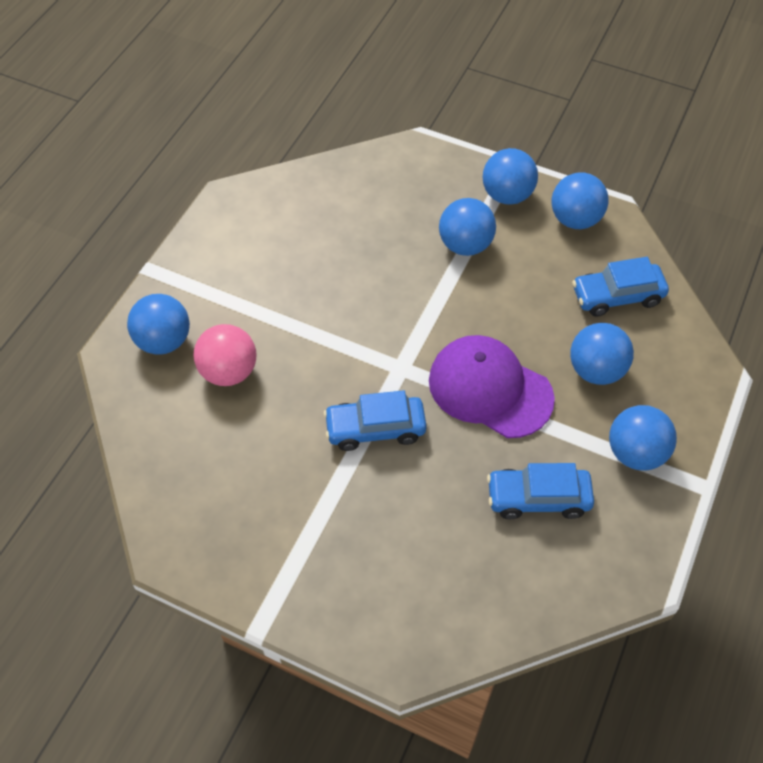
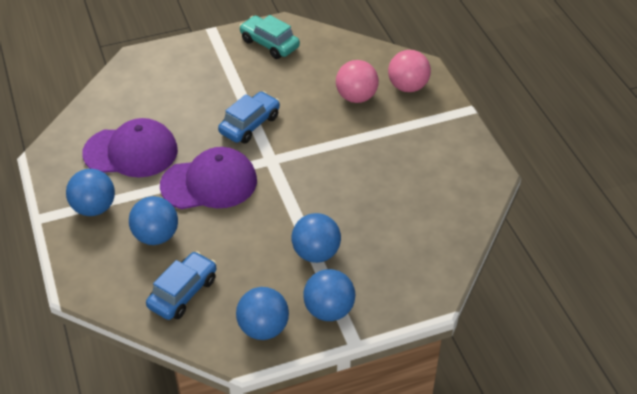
camera: 135 degrees right, 10 degrees down
(164, 341) = (408, 87): blue ball -> pink ball
(221, 534) = (269, 44): none -> turquoise car
(538, 498) = (131, 152): blue car -> purple cap

